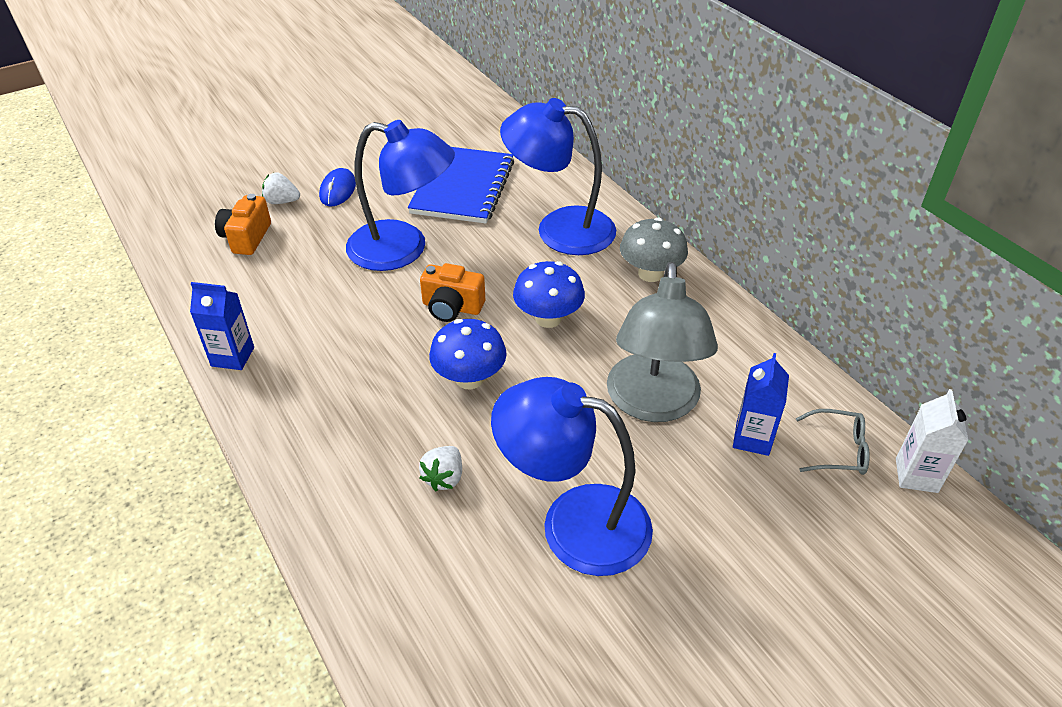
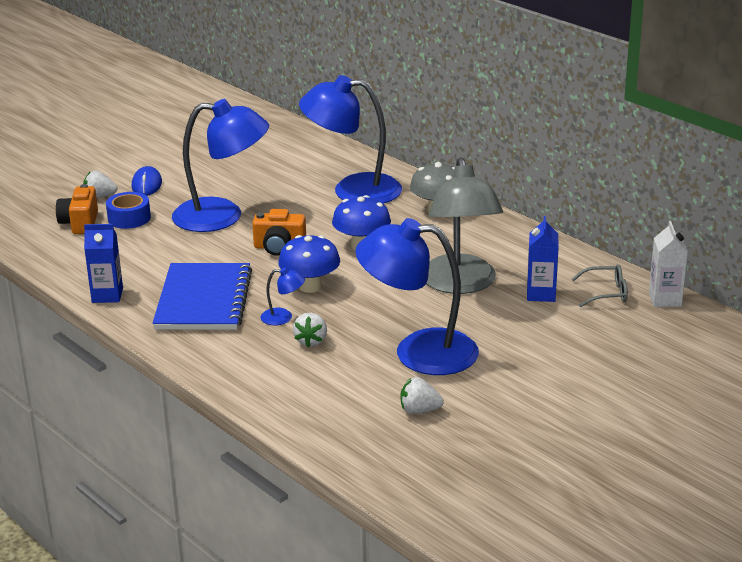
camera: 10 degrees left, 15 degrees down
(301, 238) = (129, 218): none -> blue tape
(422, 429) = (283, 317): none -> blue lamp
(463, 187) = (258, 172): blue notebook -> blue notebook (203, 300)
(549, 644) = (419, 410): none -> white strawberry

